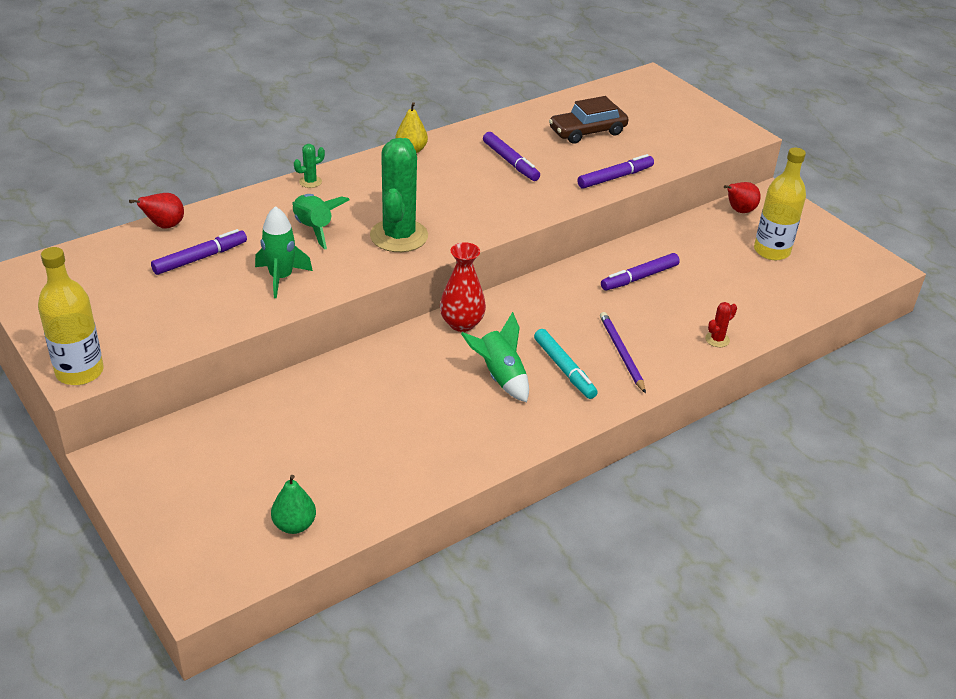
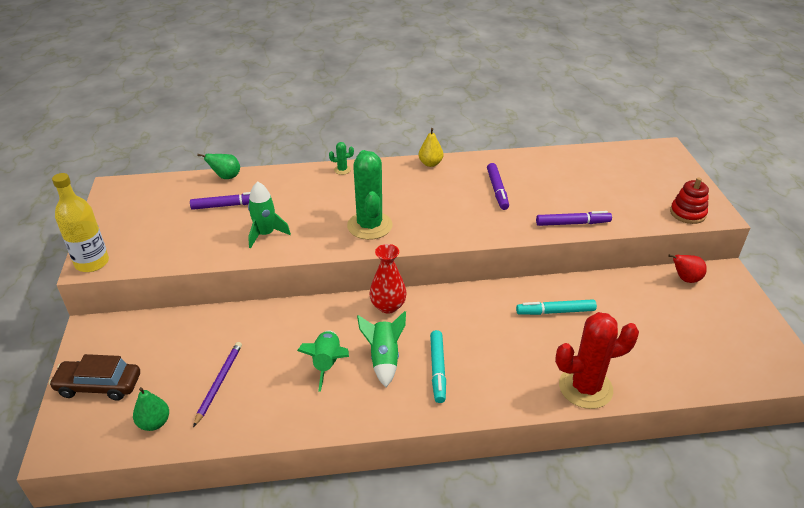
camera: 30 degrees right, 0 degrees up
(164, 226) = (226, 177): red pear -> green pear
(314, 229) = (316, 204): green rocket -> green rocket (327, 364)
(399, 236) = (369, 226): green cactus -> green cactus turned 45 degrees counterclockwise
(587, 132) = (577, 181): brown car -> brown car (99, 385)
(621, 353) = (493, 372): purple pencil -> purple pencil (219, 383)
(639, 277) = (555, 312): purple marker -> turquoise marker
(717, 139) = (687, 213): none -> red stacking toy
(717, 339) = (585, 388): red cactus -> red cactus, size x2.41
(771, 251) = (691, 323): yellow bottle -> none

